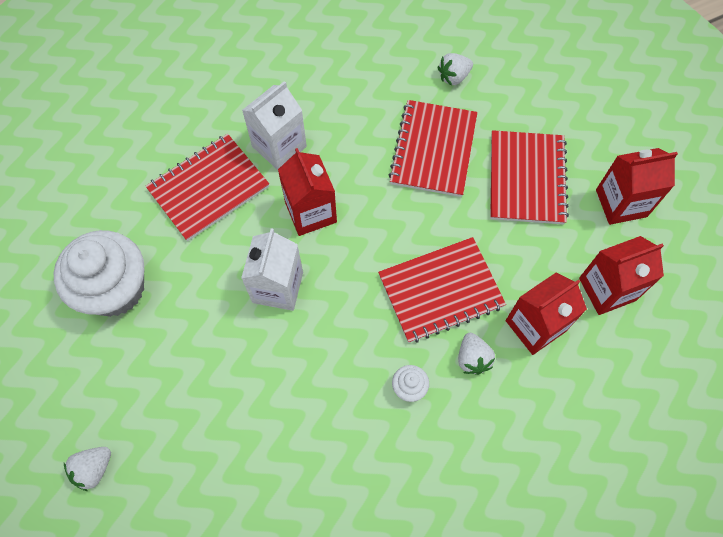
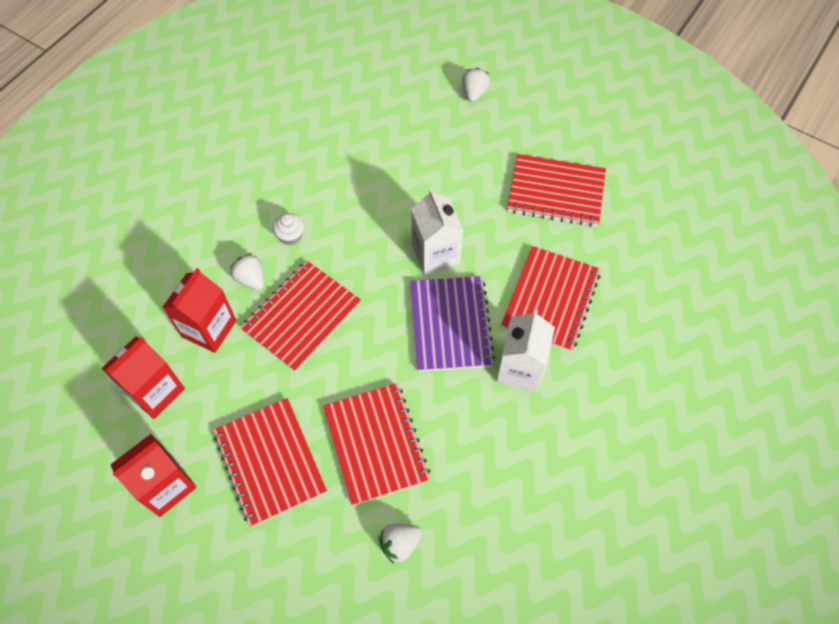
camera: 150 degrees right, 5 degrees down
(115, 289) = (556, 192): white cupcake -> red notebook
(310, 212) = (450, 325): red carton -> purple notebook
(453, 77) = (400, 544): white strawberry -> white strawberry turned 150 degrees counterclockwise

